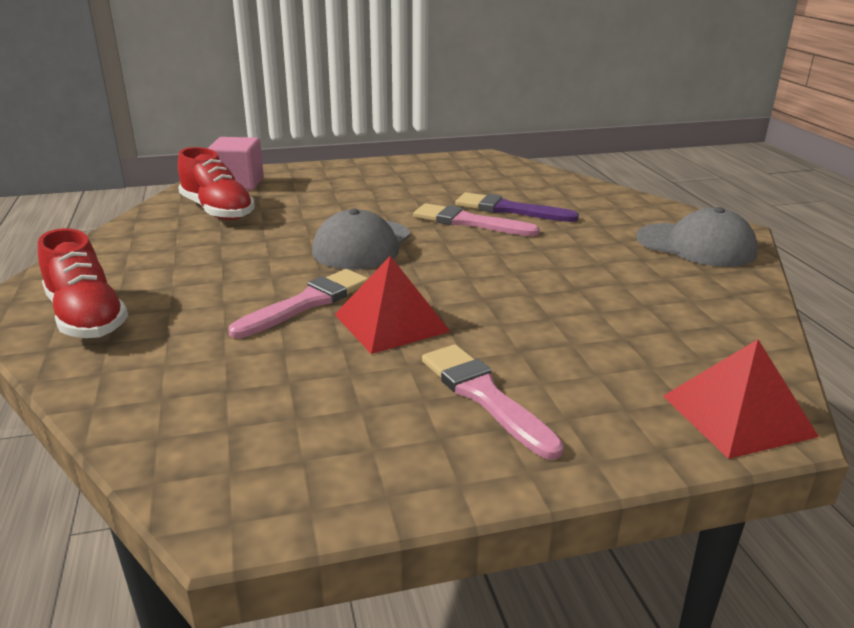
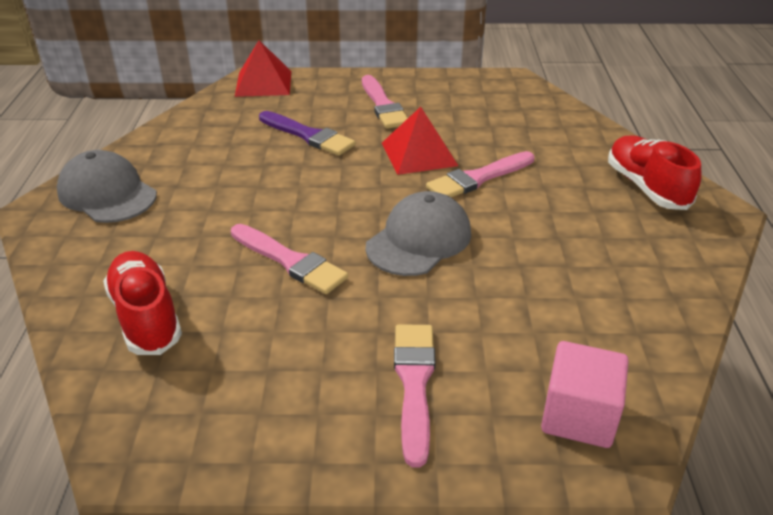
camera: 165 degrees left, 10 degrees up
(217, 211) = (589, 334): red shoe -> red shoe (146, 317)
(343, 184) = (414, 384): none -> pink brush
(509, 209) = (226, 278): purple brush -> purple brush (308, 135)

